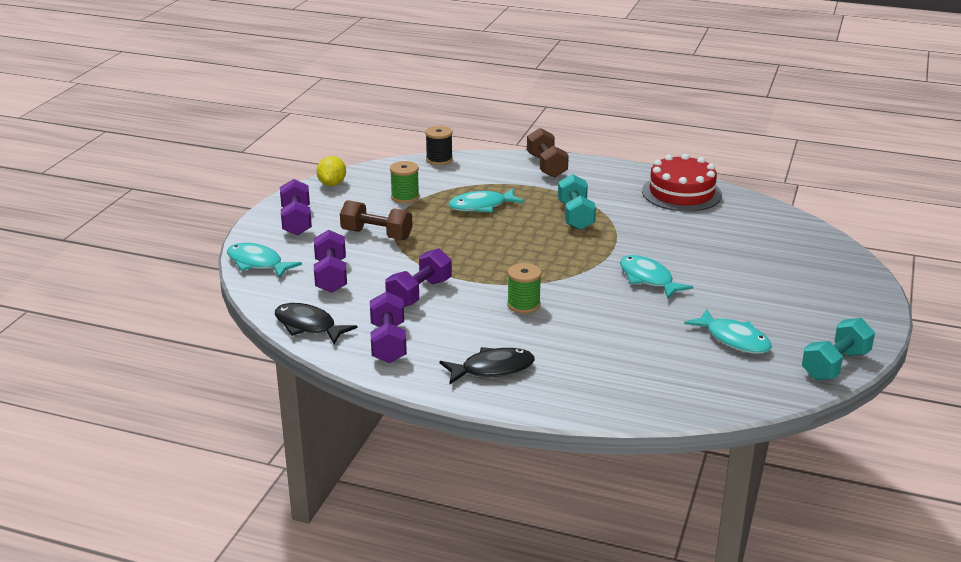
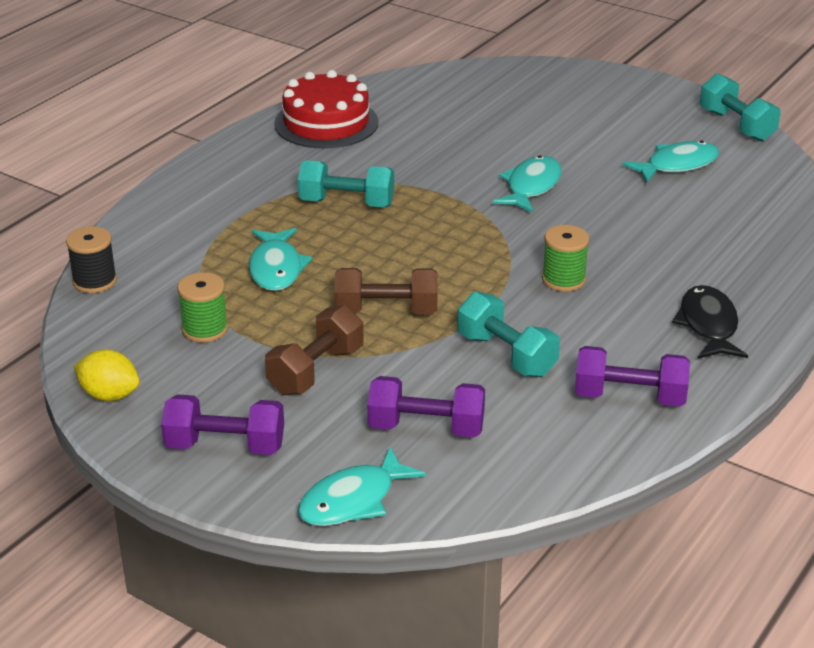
camera: 75 degrees left, 5 degrees up
(308, 326) = (566, 464): black fish -> none
(419, 293) = (506, 355): purple dumbbell -> turquoise dumbbell
(546, 166) = (183, 198): brown dumbbell -> brown dumbbell (386, 311)
(648, 279) = (531, 186): turquoise fish -> turquoise fish turned 135 degrees clockwise

